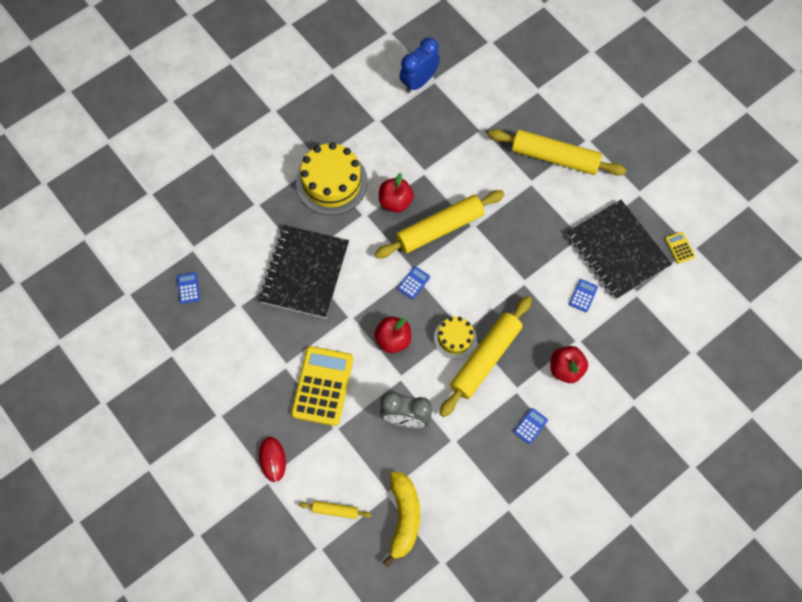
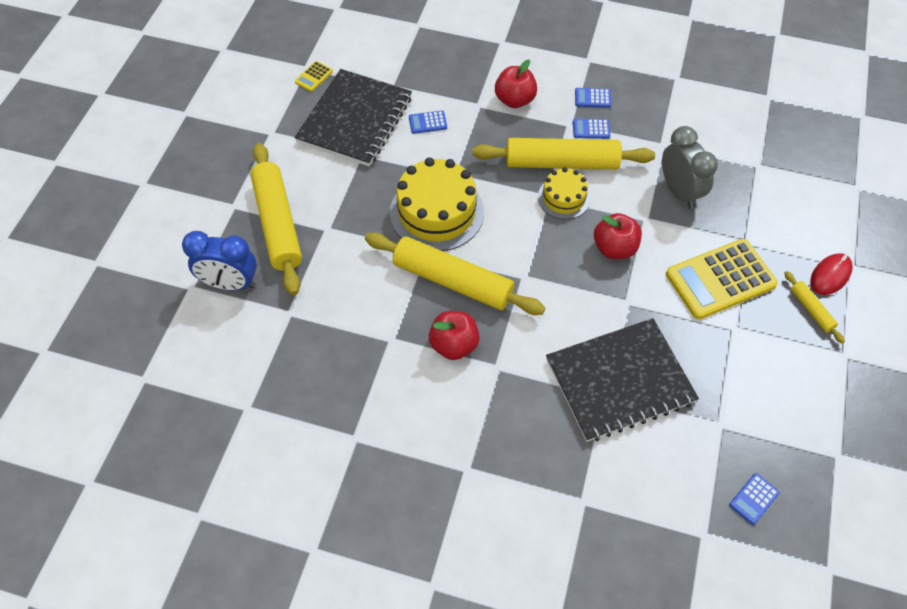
camera: 125 degrees left, 10 degrees down
(332, 182) = (483, 432): yellow cake -> yellow cake (436, 212)
(335, 510) = (814, 195): yellow rolling pin -> yellow rolling pin (811, 310)
(403, 517) = (764, 142): yellow banana -> none
(413, 283) = (537, 267): blue calculator -> blue calculator (591, 129)
(419, 81) = (260, 425): blue clock -> blue clock (230, 284)

